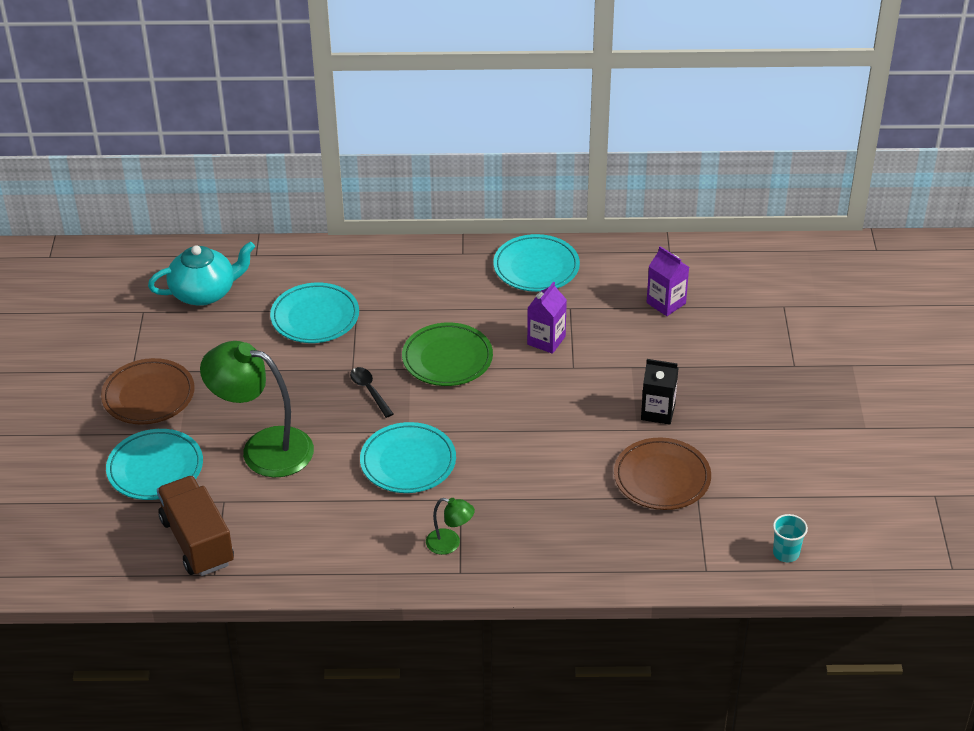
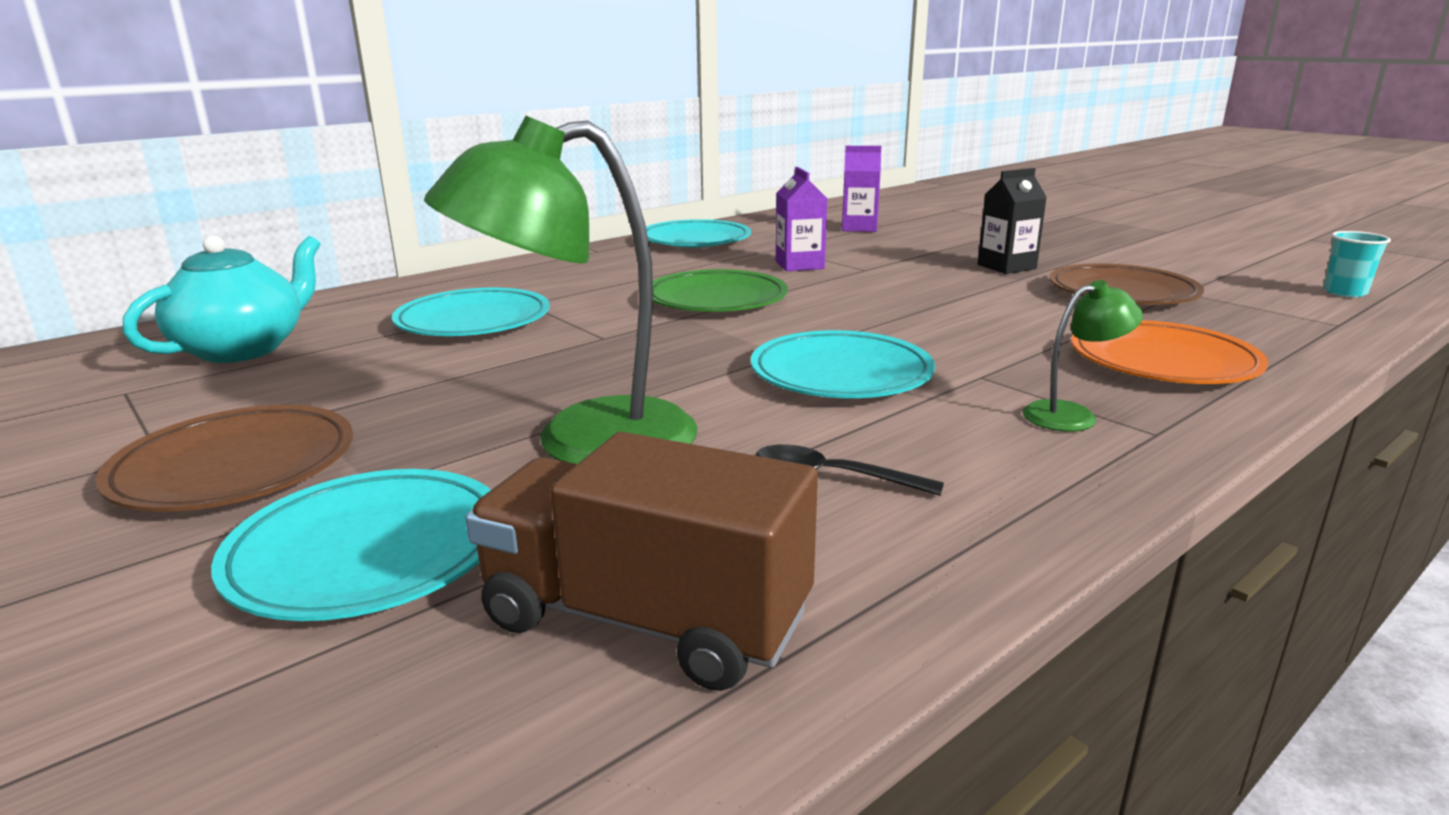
camera: 40 degrees left, 20 degrees down
(369, 391) = (662, 344): black spoon -> black spoon (832, 476)
(555, 539) = (1163, 362): none -> orange plate

